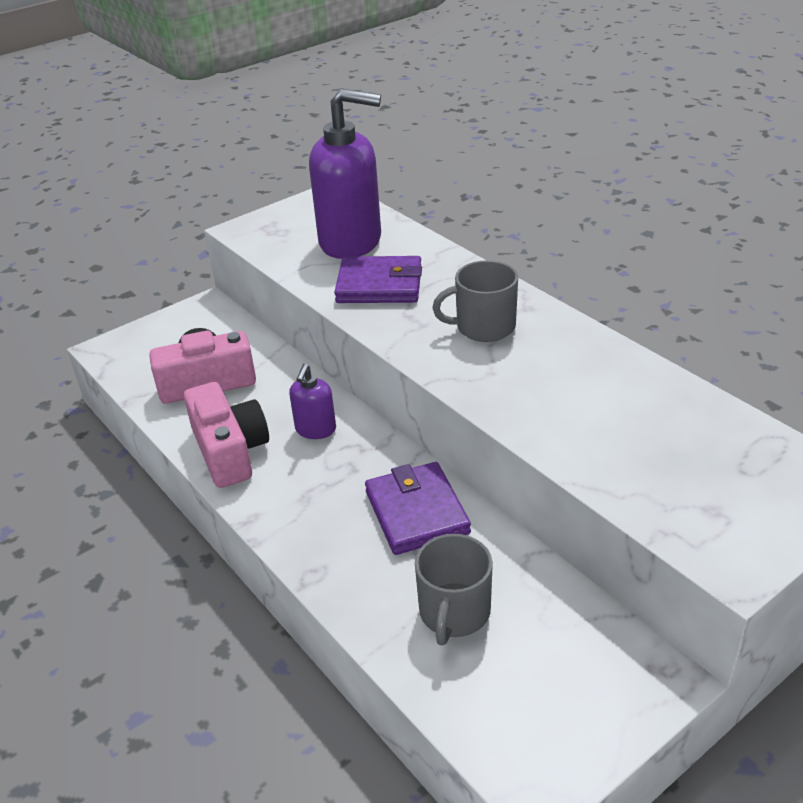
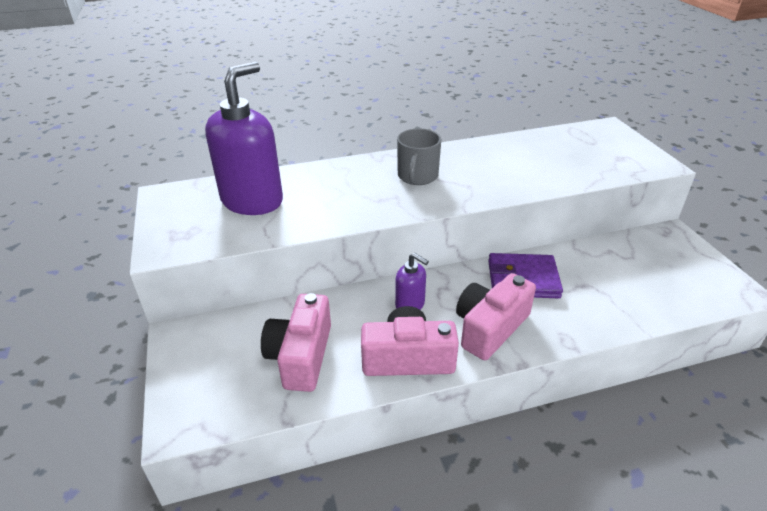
camera: 70 degrees left, 0 degrees up
(305, 502) = (490, 328): none -> pink camera
(379, 285) = (329, 202): purple wallet -> none
(454, 613) = (616, 287): grey mug -> none

